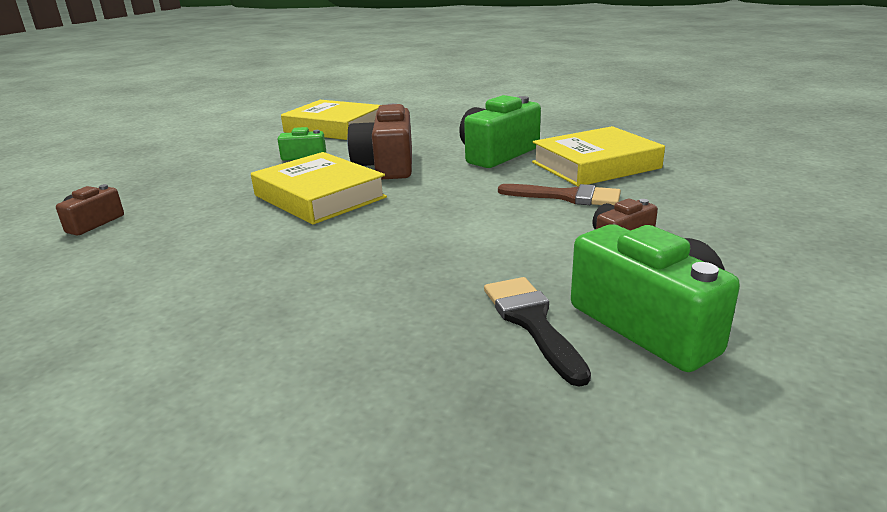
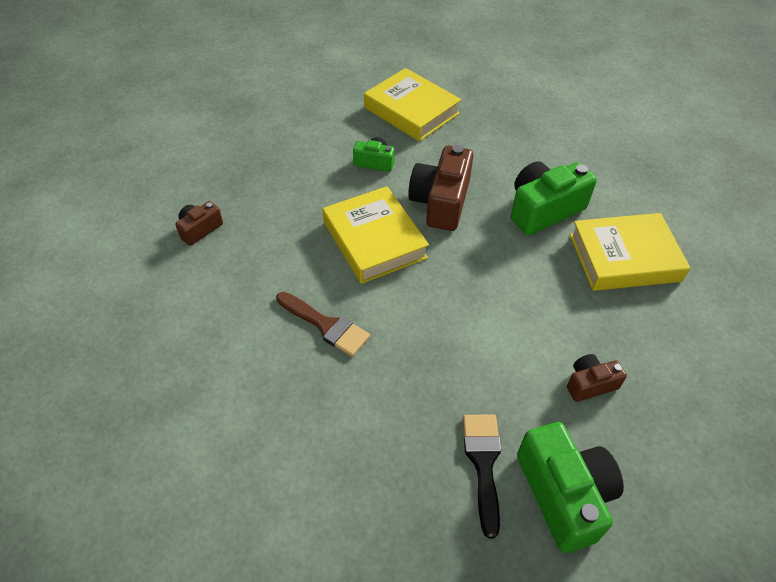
camera: 15 degrees right, 25 degrees up
(567, 197) = (576, 304): brown brush -> brown brush (326, 325)

